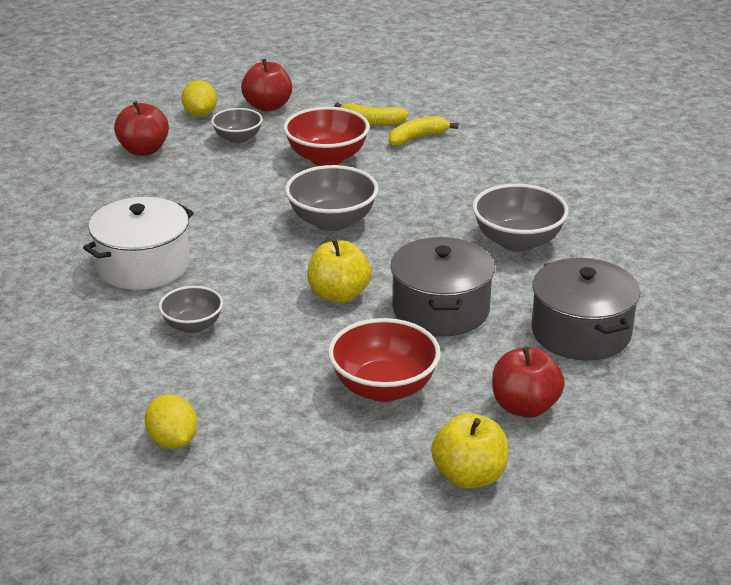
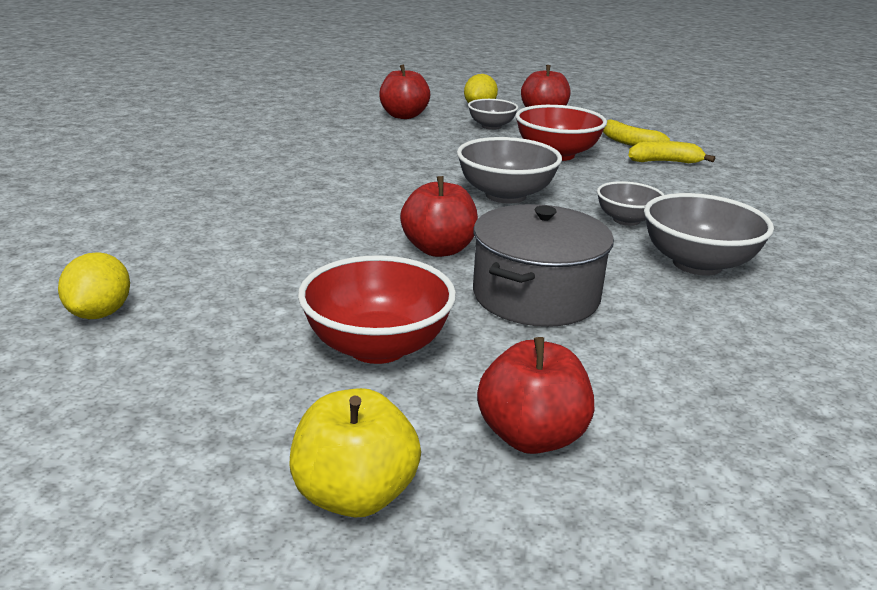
camera: 30 degrees right, 5 degrees down
(143, 265) = (293, 179): white pot -> none
(192, 325) = (267, 230): grey bowl -> grey bowl (626, 220)
(338, 295) = (439, 249): yellow apple -> red apple
(581, 332) = (699, 377): grey pot -> none

